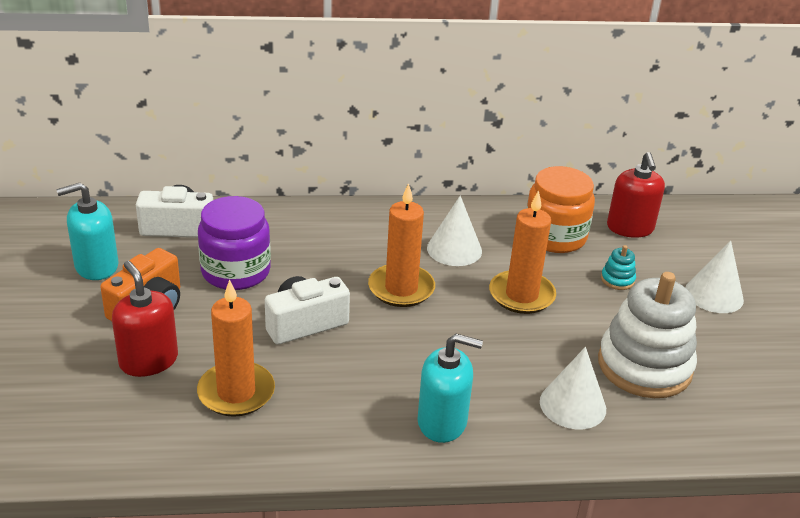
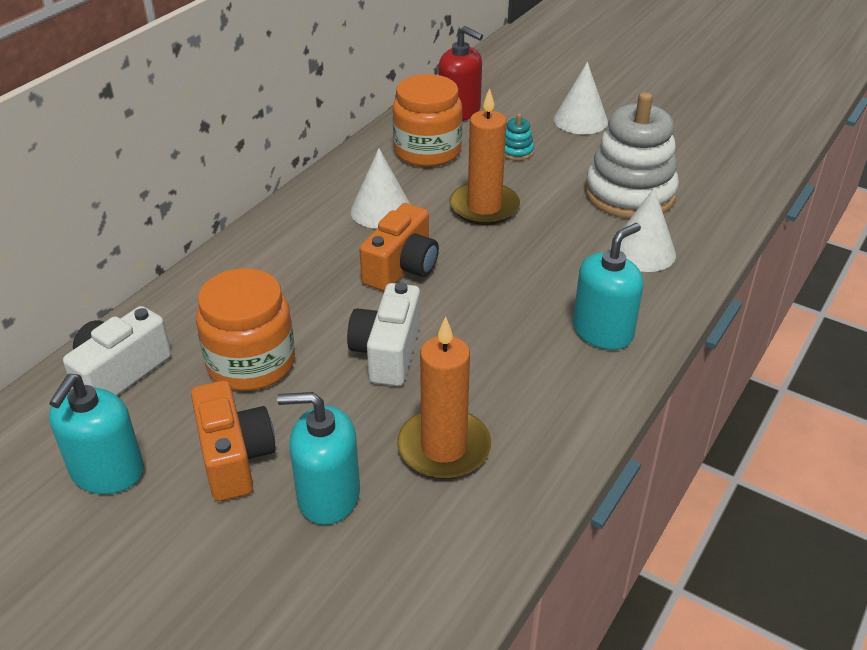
camera: 50 degrees left, 5 degrees up
(148, 361) = (328, 496): red soap dispenser -> turquoise soap dispenser
(236, 271) = (251, 363): purple jar -> orange jar
(401, 288) = (402, 268): orange candle -> orange camera

